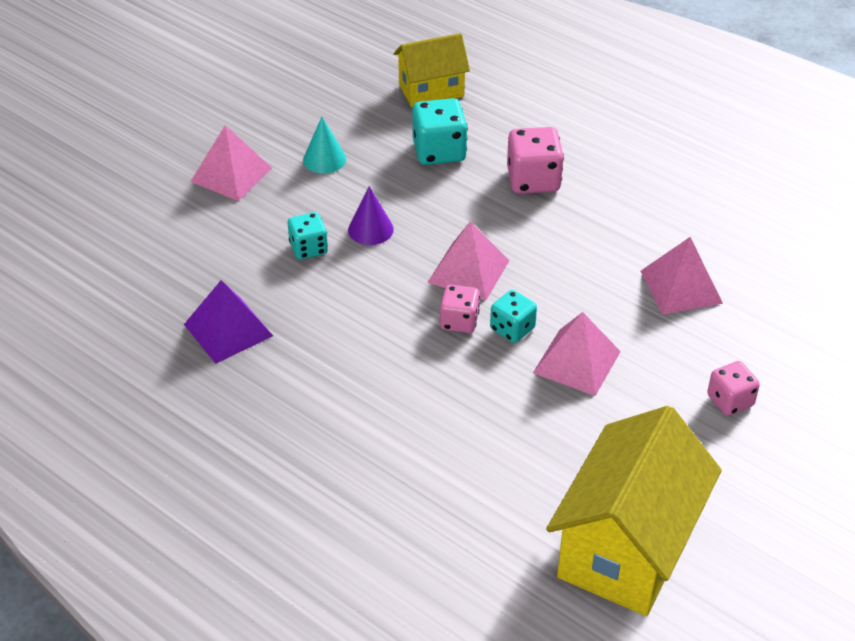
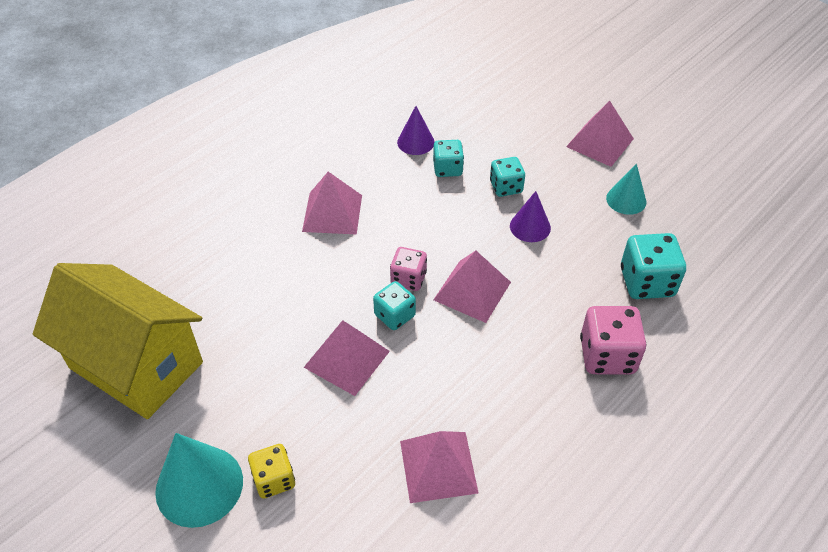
camera: 95 degrees right, 5 degrees up
(228, 330) = (415, 142): purple pyramid -> purple cone
(278, 298) = (447, 169): none -> turquoise dice
(362, 398) = (332, 213): none -> pink pyramid
(431, 90) = (749, 283): yellow house -> none
(730, 401) = (274, 479): pink dice -> yellow dice
(755, 458) = (199, 485): none -> turquoise cone

